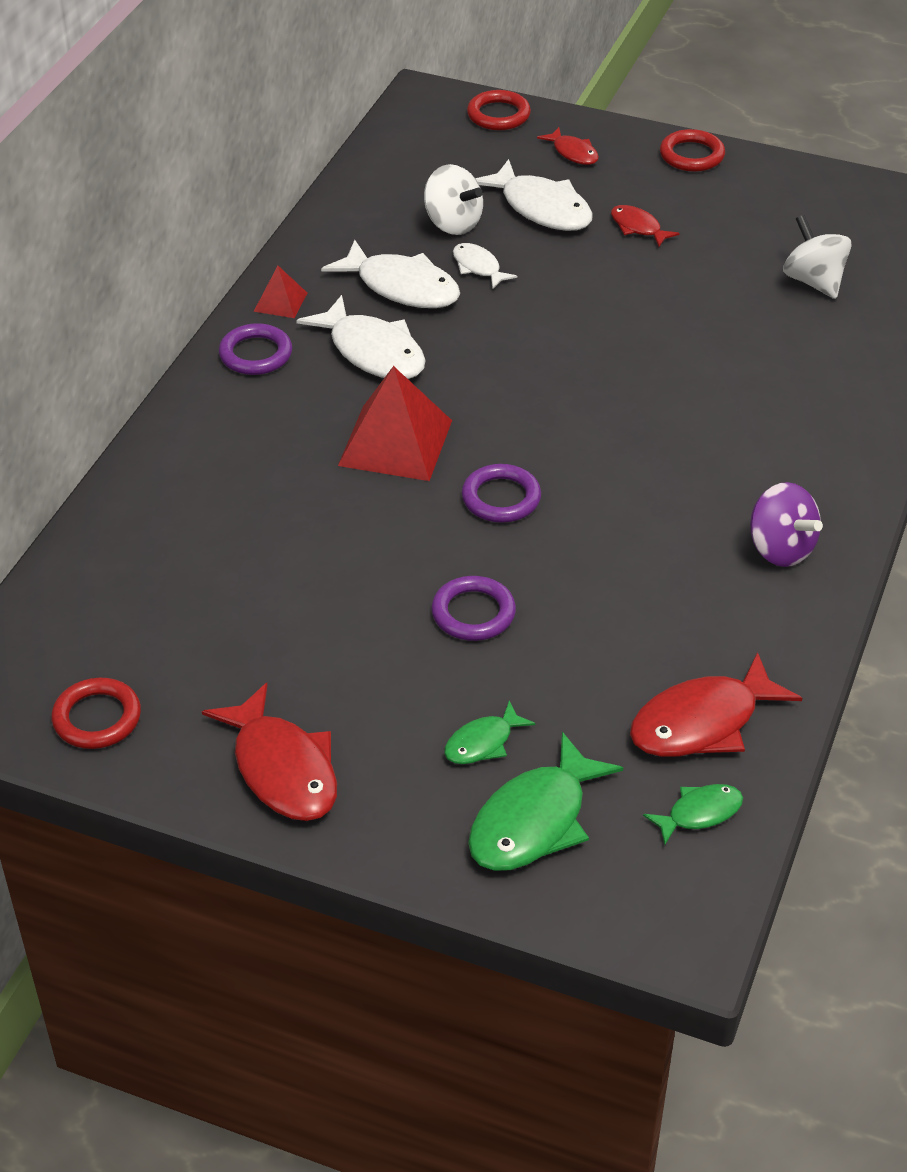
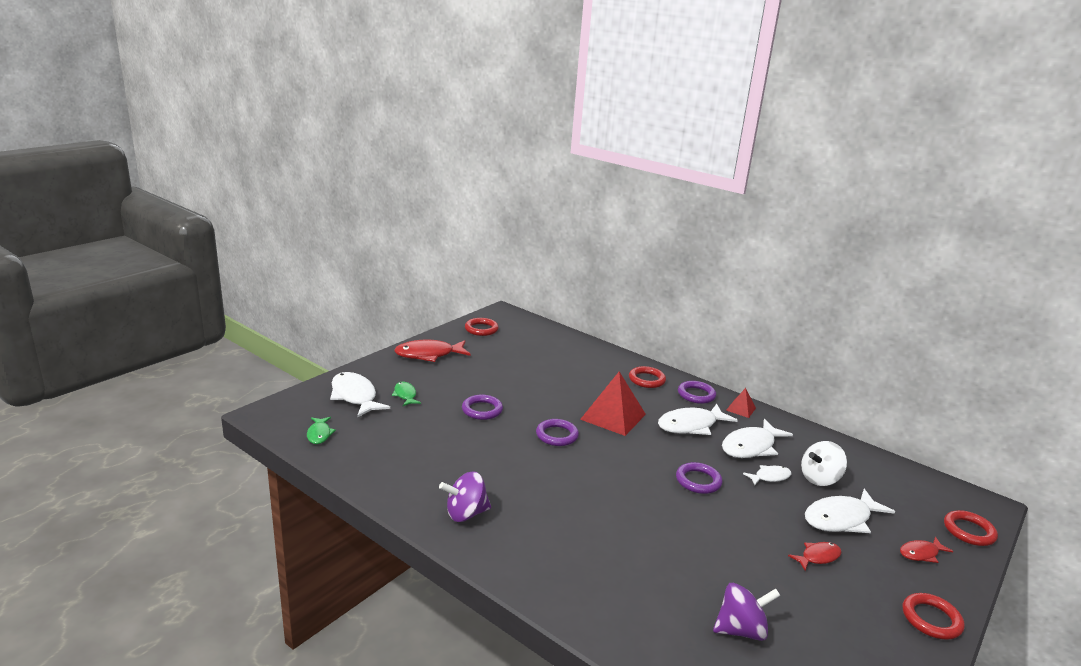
camera: 105 degrees right, 20 degrees down
(227, 419) = (646, 380): none -> red ring
(534, 821) = (355, 396): green fish -> white fish
(535, 332) = (698, 481): none -> purple ring
(702, 722) = (368, 450): red fish -> none
(813, 281) = (741, 630): white spinning top -> purple spinning top

